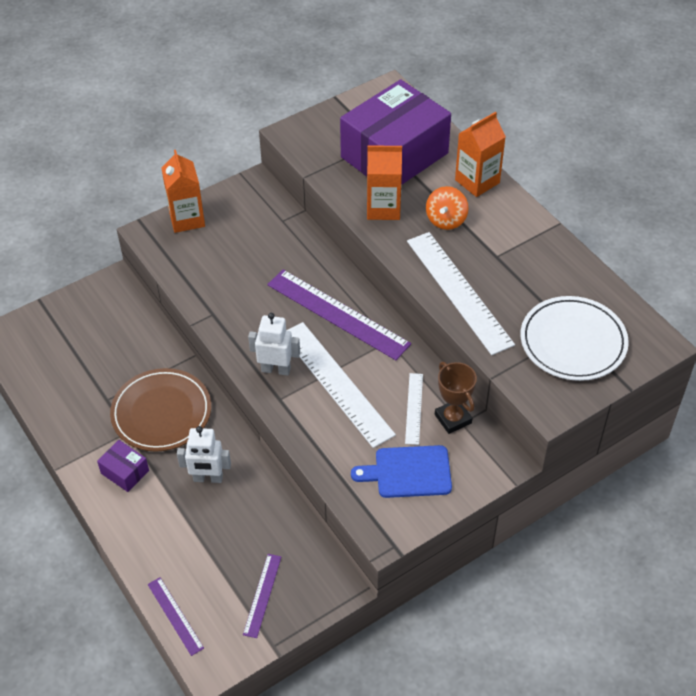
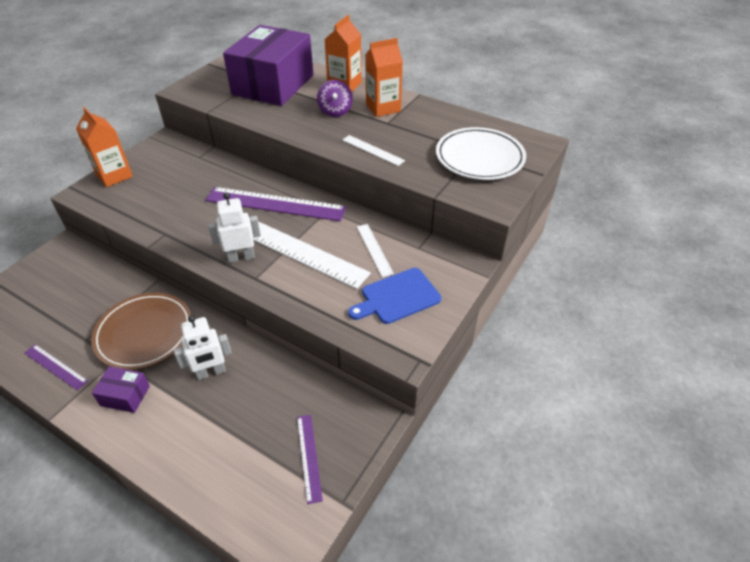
camera: 25 degrees left, 5 degrees down
(175, 616) = (229, 514): purple ruler -> purple ruler (55, 366)
(383, 208) = (282, 116): orange carton -> orange carton (383, 108)
(446, 220) = (335, 111): orange spinning top -> purple spinning top
(453, 419) = (410, 247): brown trophy -> none
(458, 291) = (372, 150): white ruler -> white ruler, size x0.50

